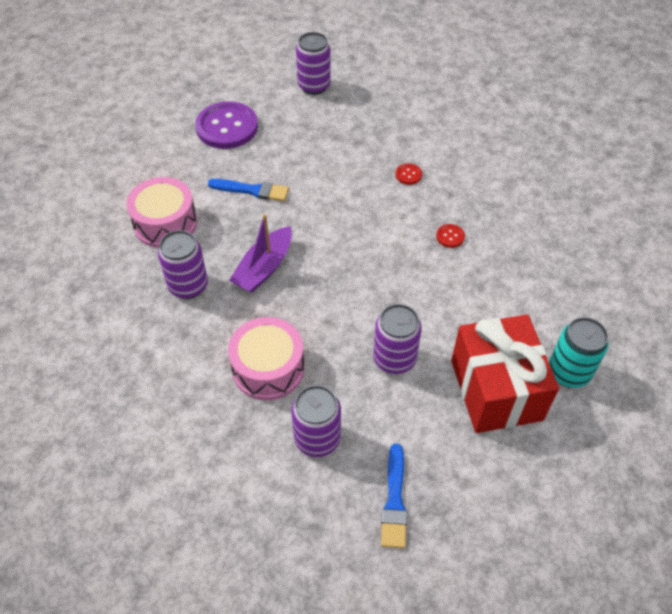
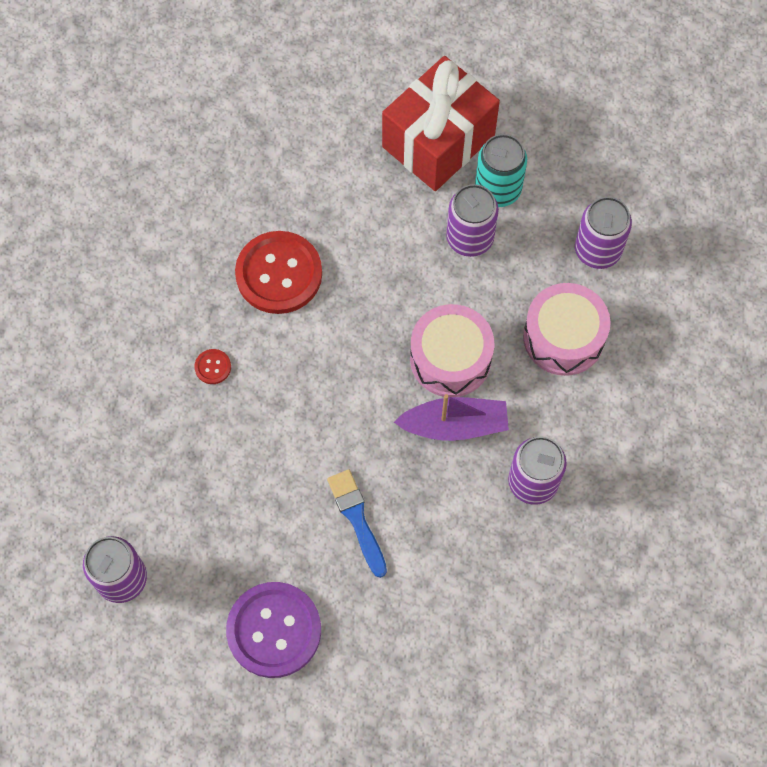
camera: 125 degrees left, 15 degrees up
(165, 223) = (473, 575): pink drum -> pink drum (450, 359)
(394, 501) = (602, 161): blue brush -> none
(450, 236) = (279, 274): red button -> red button, size x2.44
(568, 372) = (375, 95): turquoise can -> turquoise can (497, 190)

